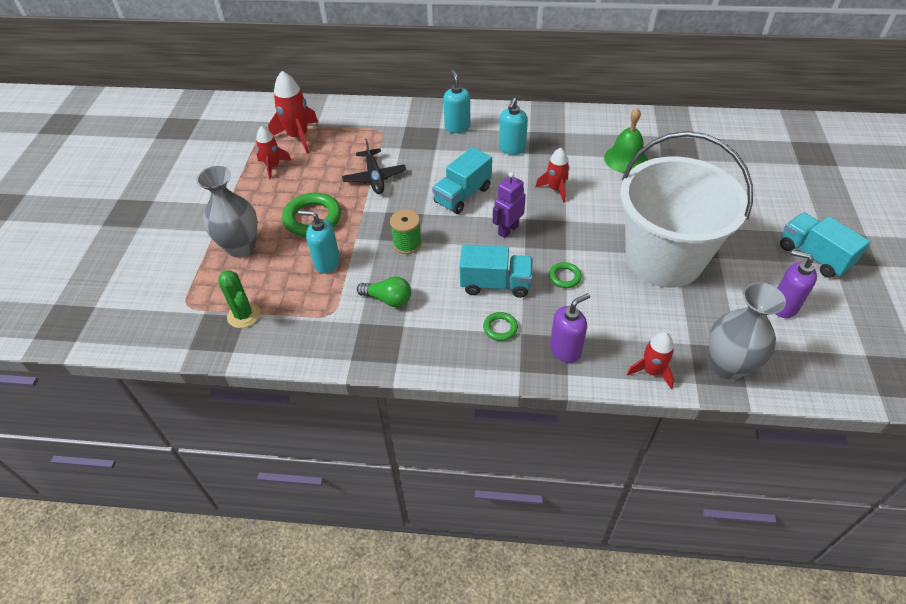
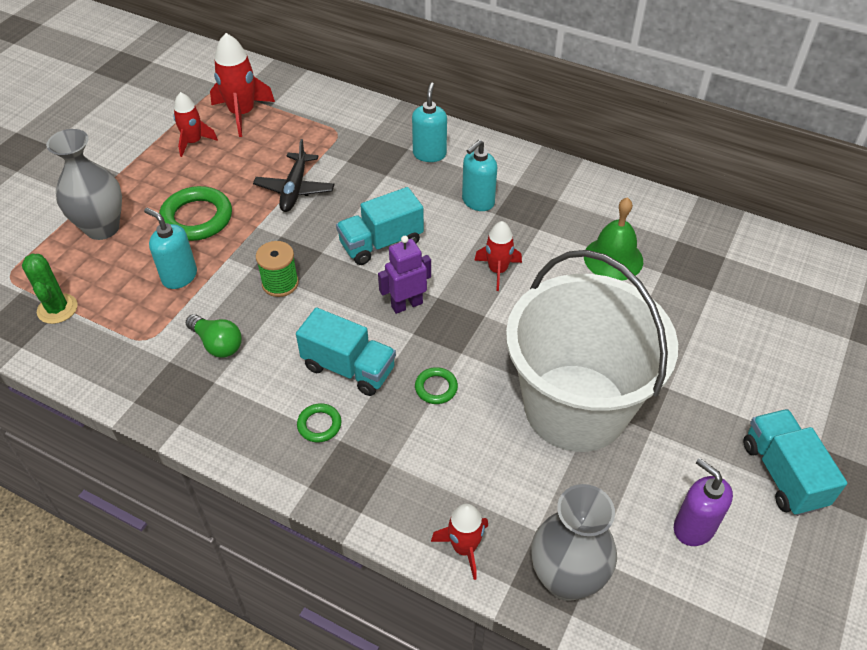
camera: 20 degrees right, 0 degrees up
(565, 350) = (377, 481): purple soap dispenser -> none

